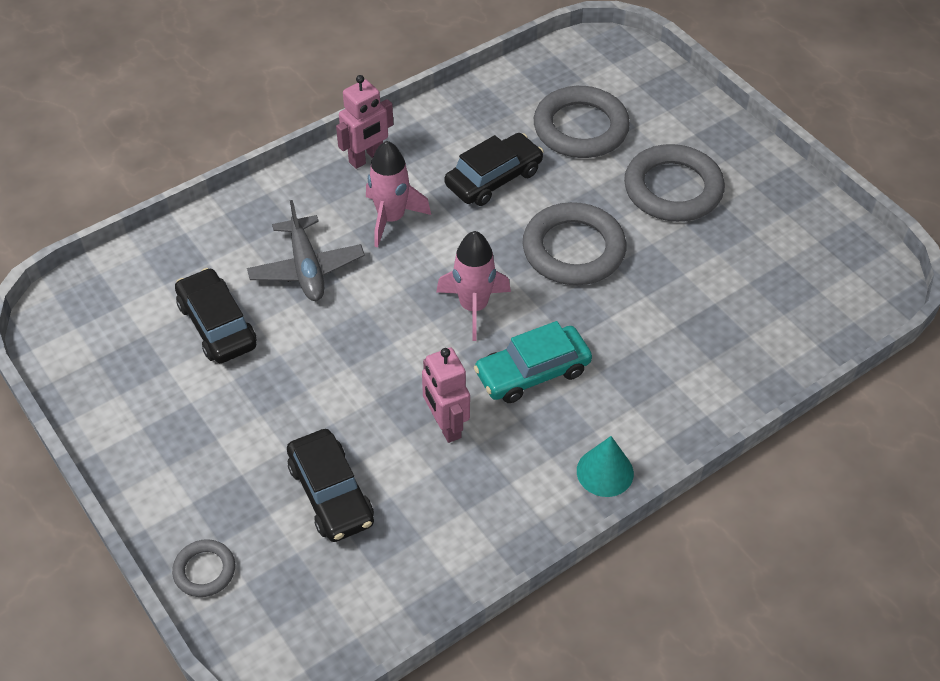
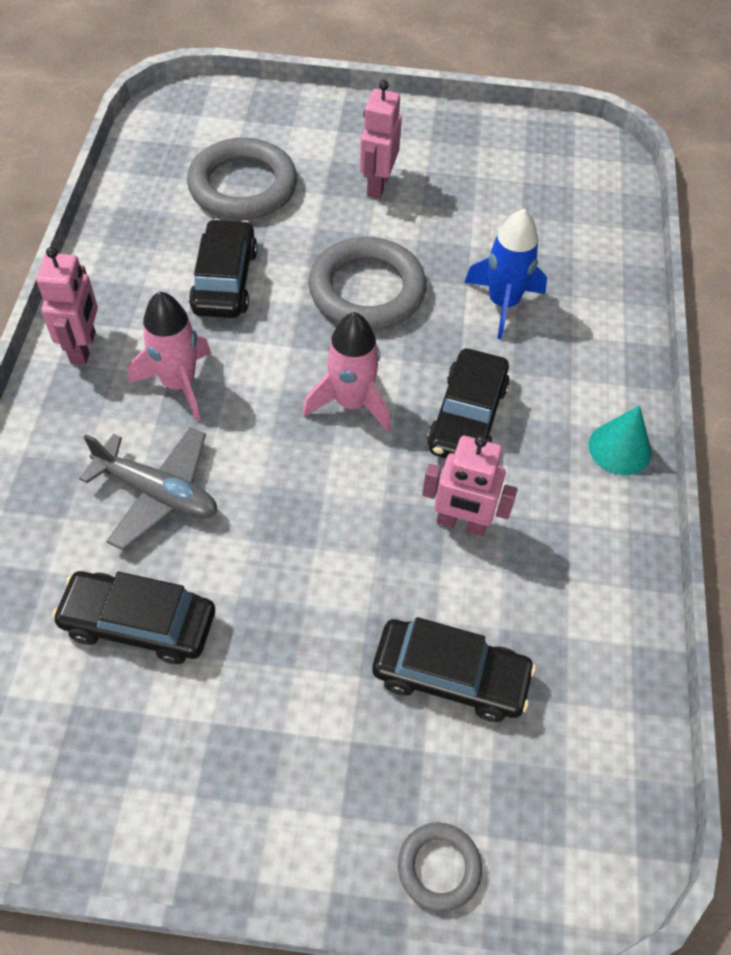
camera: 50 degrees left, 5 degrees up
(532, 372) = (467, 417): turquoise car -> black car
(653, 326) = (503, 304): none -> blue rocket
(673, 189) = (377, 185): grey ring -> pink robot

